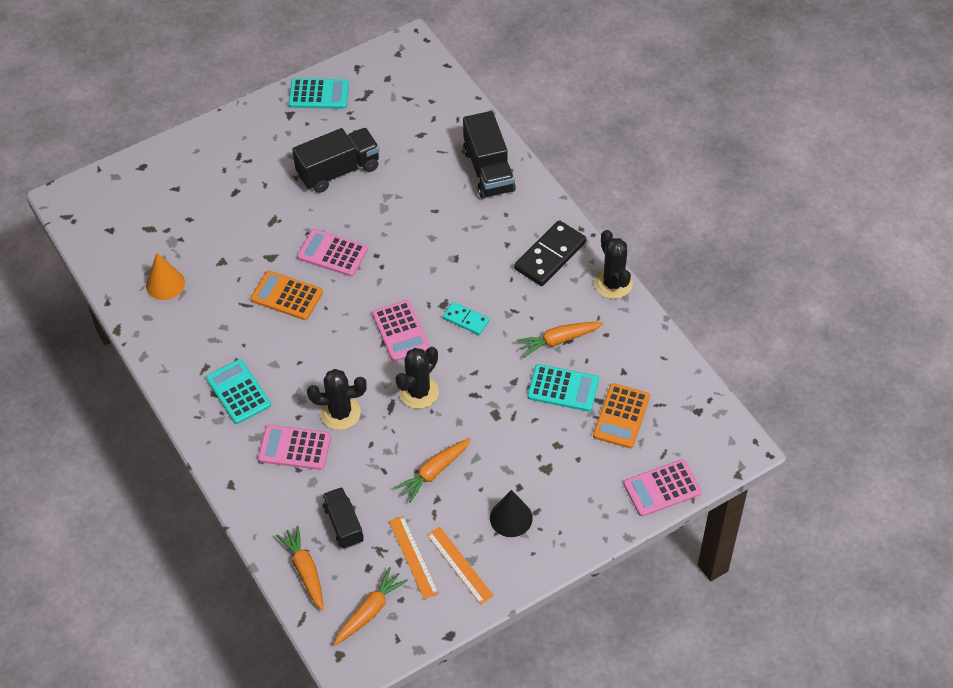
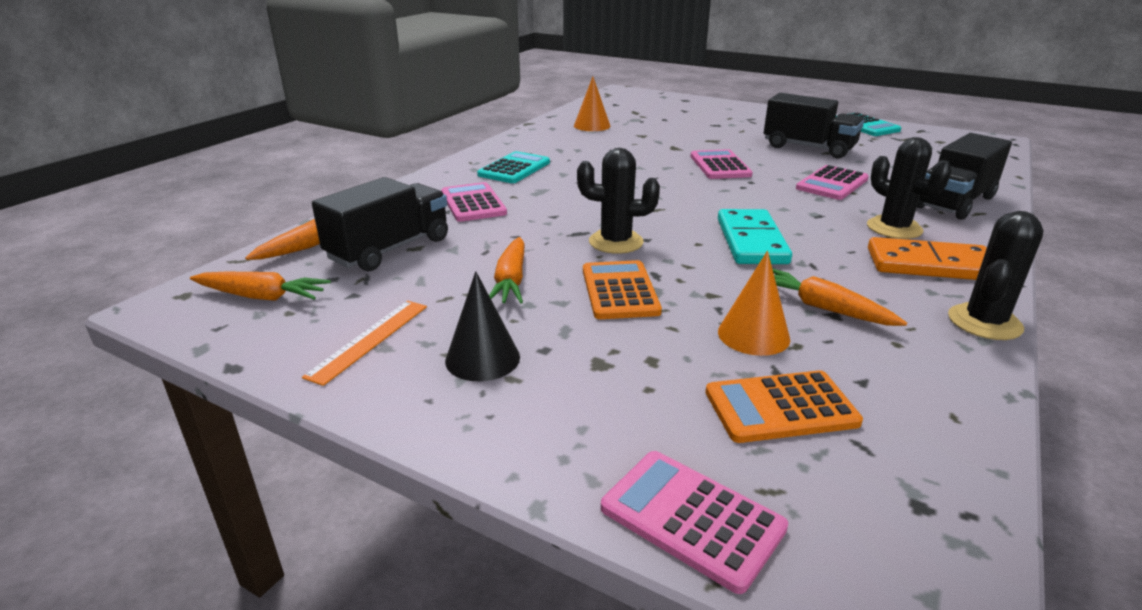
camera: 60 degrees right, 25 degrees down
(287, 296) = (644, 161): orange calculator -> orange calculator (620, 291)
(340, 413) = (539, 212): black cactus -> black cactus (894, 228)
(343, 524) = (389, 249): black truck -> black truck, size x1.57
(400, 331) = (681, 213): pink calculator -> pink calculator (832, 184)
(413, 557) = (365, 302): orange ruler -> none
(434, 472) = (511, 280): orange carrot -> orange carrot turned 105 degrees counterclockwise
(466, 320) = (751, 241): turquoise domino -> turquoise domino, size x1.76
(550, 256) = (930, 265): black domino -> orange domino
(563, 388) = (753, 335): turquoise calculator -> orange cone

